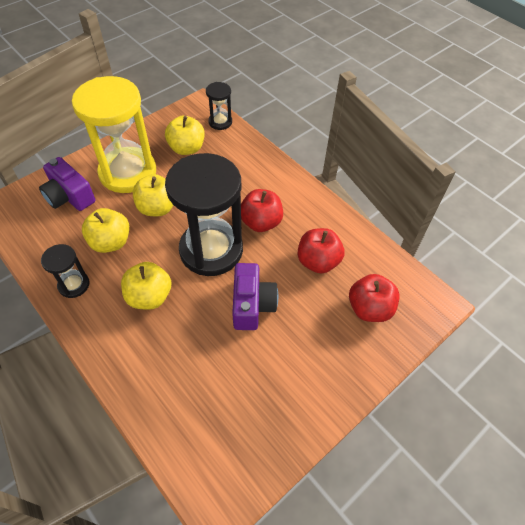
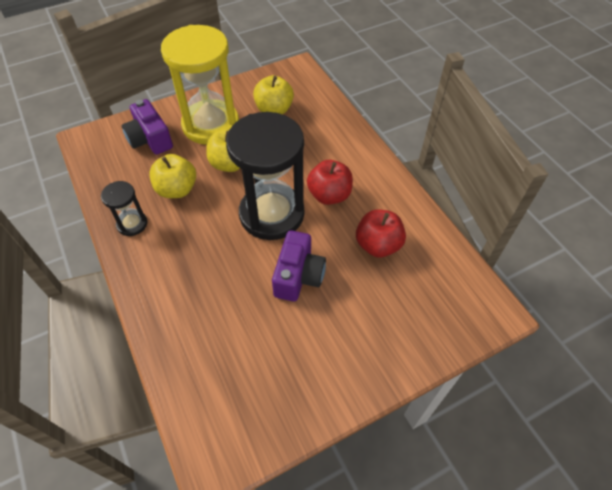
camera: 15 degrees right, 0 degrees up
(149, 296) = (200, 248): yellow apple -> none
(220, 122) = (314, 88): black hourglass -> none
(369, 308) = (420, 303): red apple -> none

